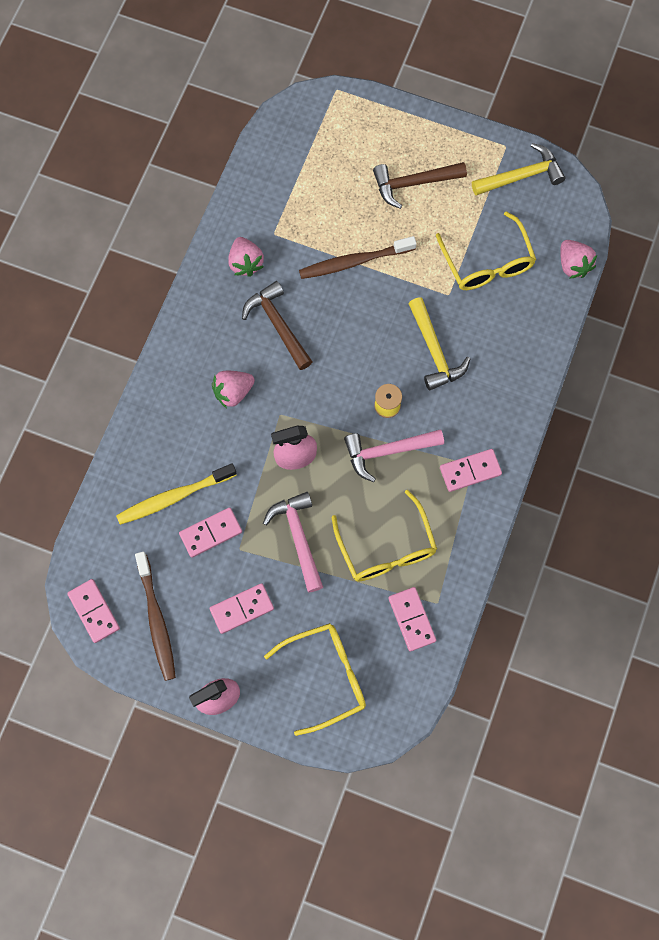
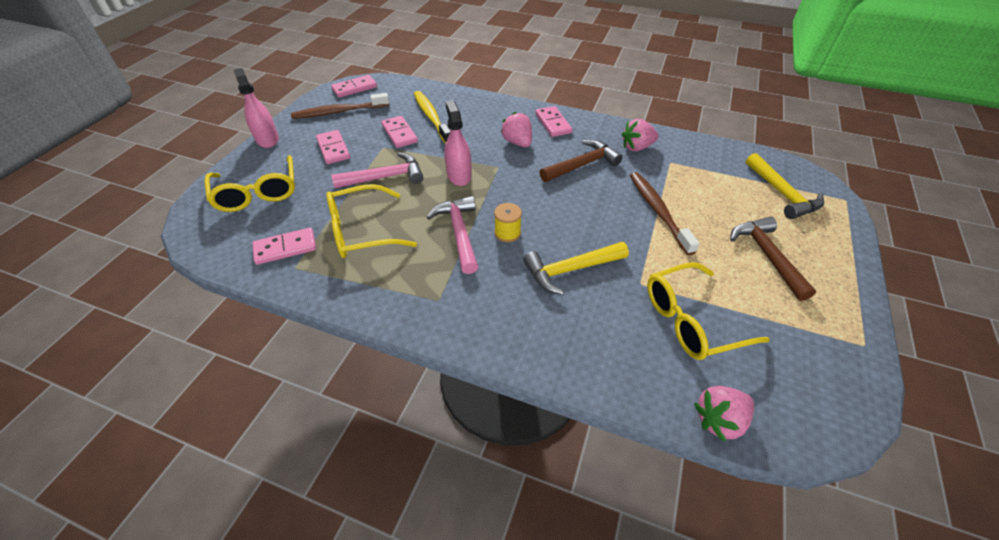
camera: 90 degrees right, 25 degrees down
(470, 471) = (432, 297): pink domino -> pink domino (553, 123)
(522, 176) = (829, 361): yellow hammer -> yellow hammer (782, 194)

